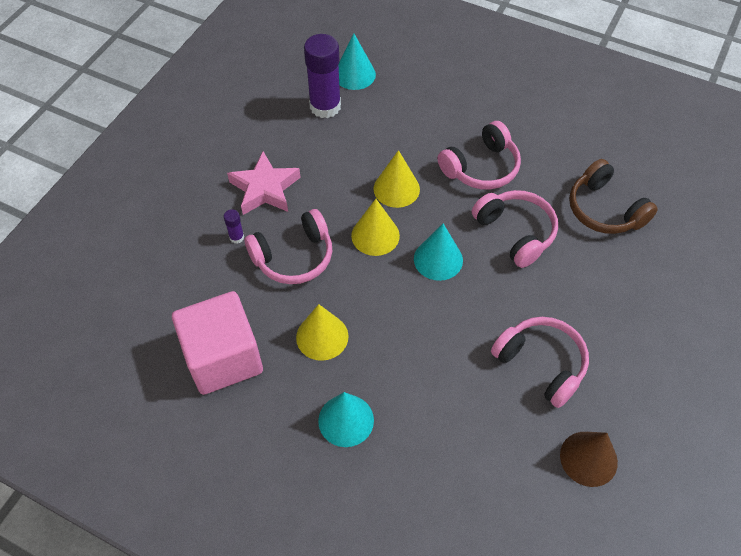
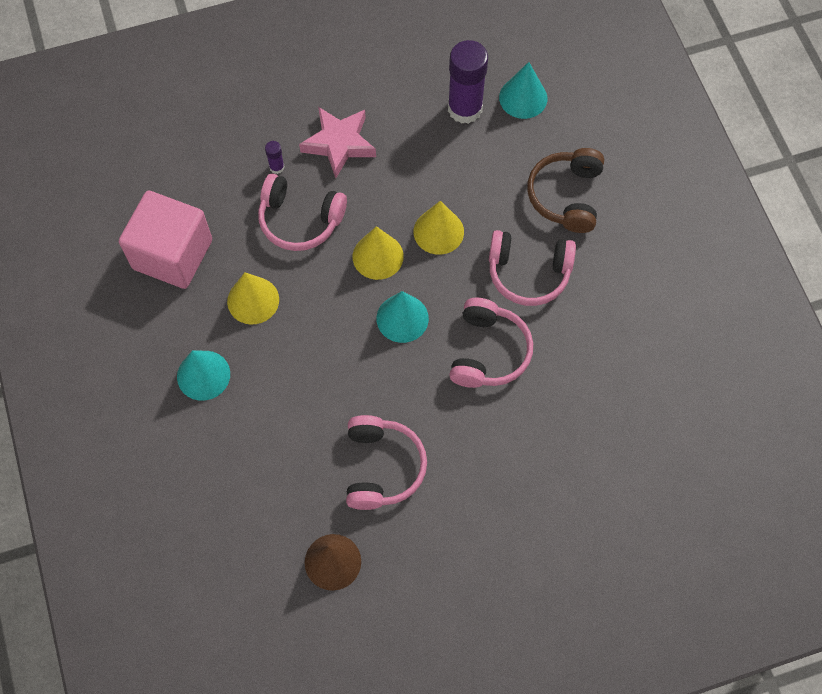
camera: 45 degrees right, 10 degrees up
(604, 210) = (585, 399): brown headphones -> brown headphones (566, 196)

